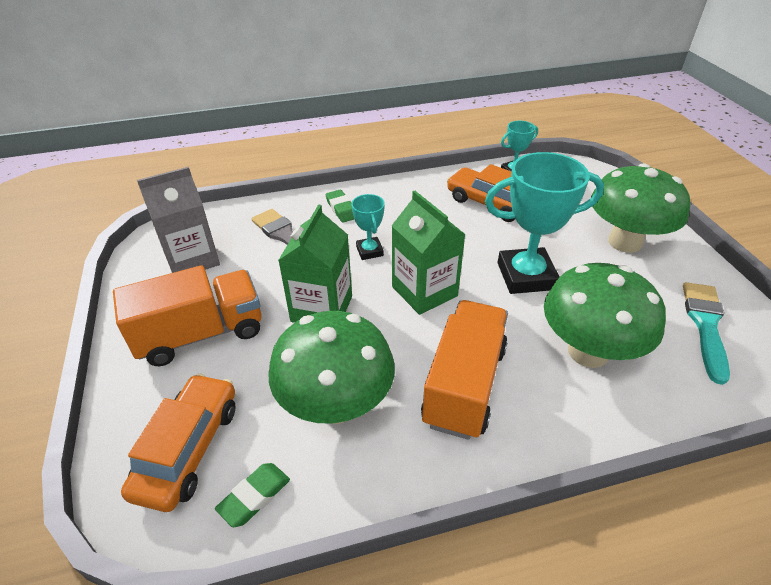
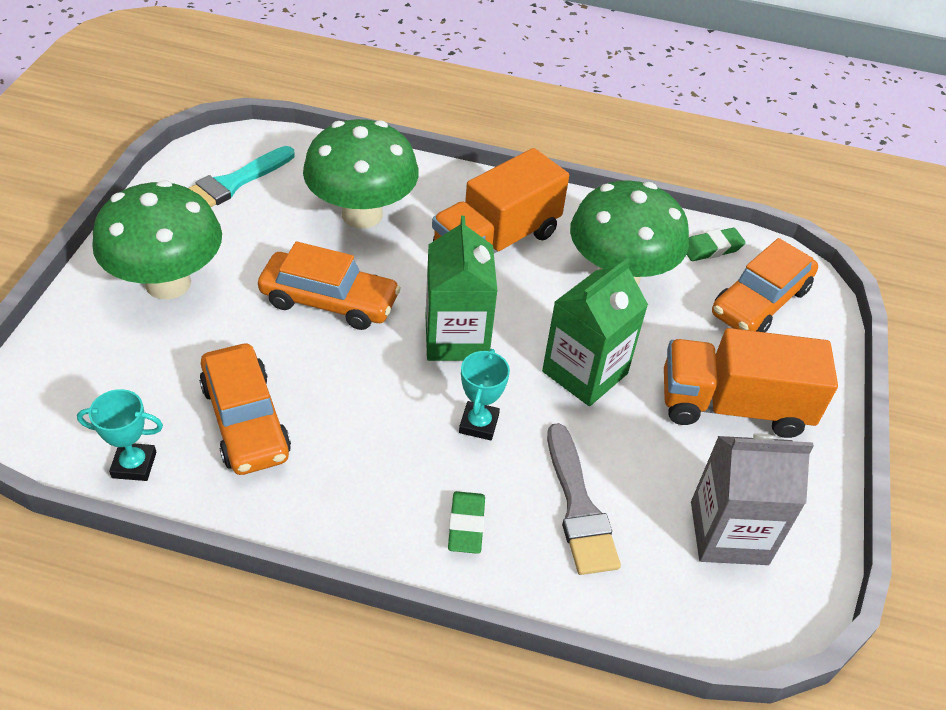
camera: 155 degrees left, 5 degrees up
(526, 276) = (329, 301): turquoise trophy -> orange car

